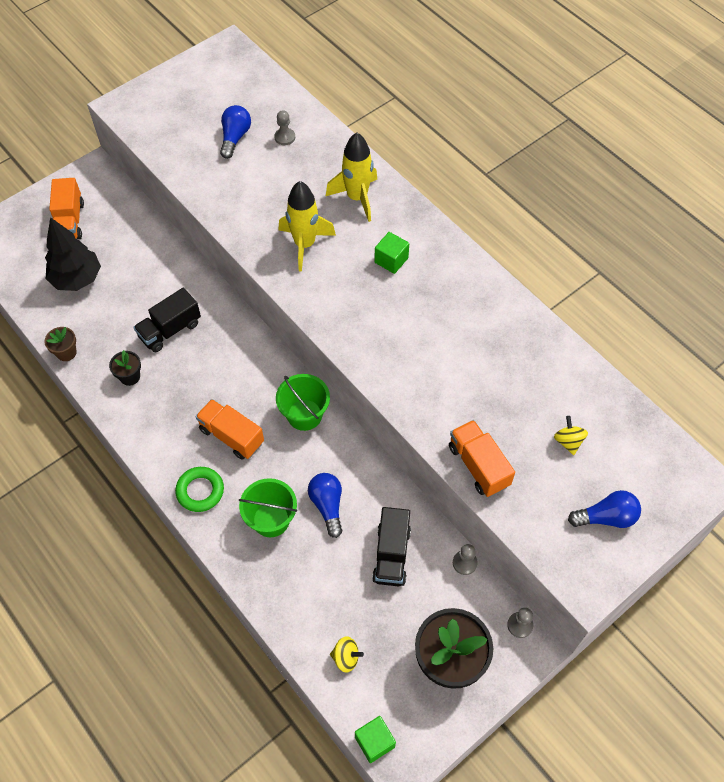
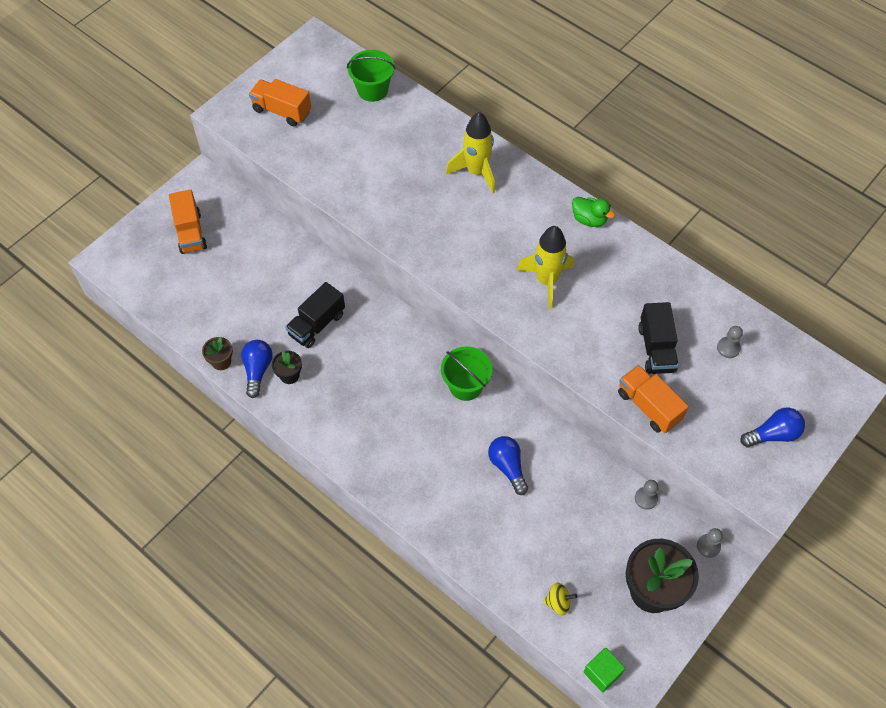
camera: 10 degrees left, 0 degrees up
(77, 279) = (213, 288): black tree -> none
(200, 491) = (385, 473): green ring -> none
(231, 436) = (401, 416): orange truck -> orange truck (282, 111)
(235, 138) = (344, 129): blue light bulb -> blue light bulb (257, 370)
(271, 519) = (458, 488): green bucket -> green bucket (372, 90)
(285, 137) = (393, 122): grey pawn -> grey pawn (728, 348)
(305, 244) = (438, 224): yellow rocket -> yellow rocket (546, 281)
(391, 260) = (523, 227): green cube -> none
(391, 554) = (577, 502): black truck -> black truck (656, 349)
(462, 262) = (589, 219): none -> green duck
(568, 441) = (724, 371): yellow spinning top -> none

